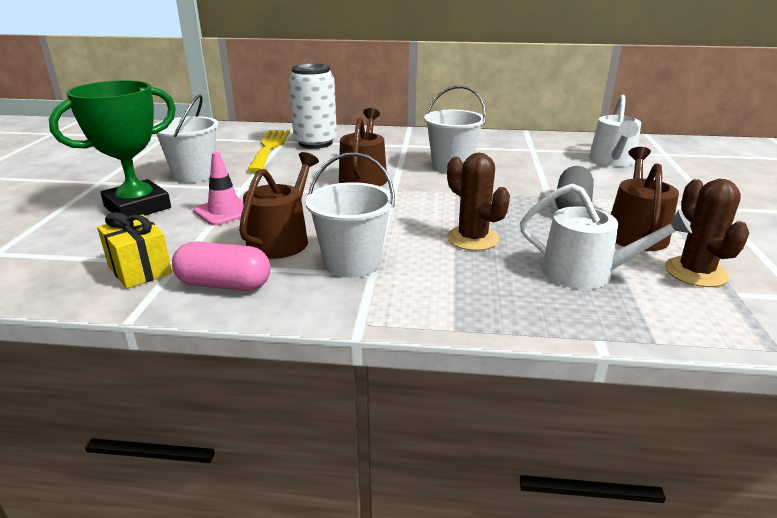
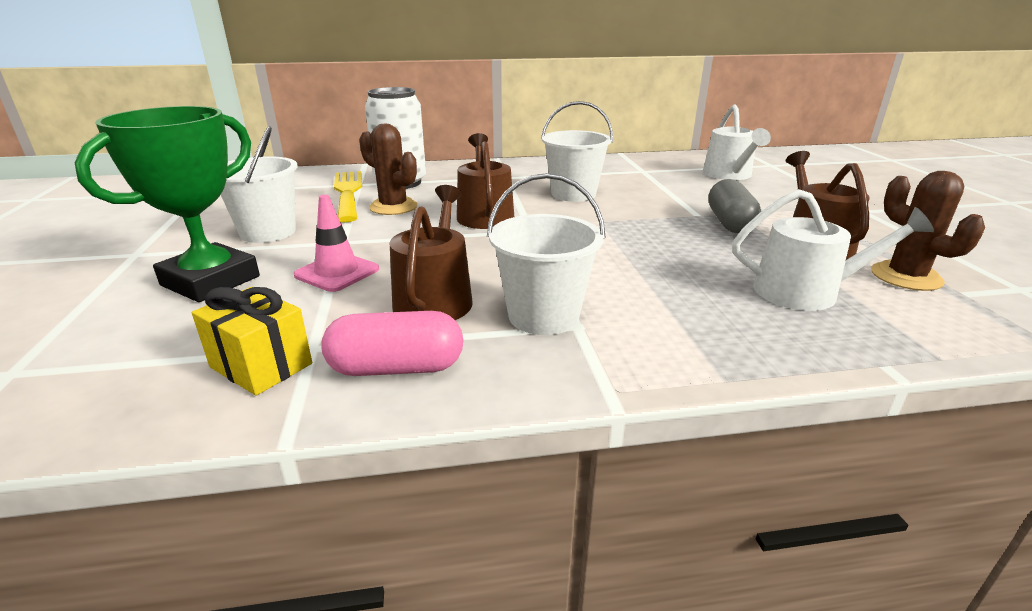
camera: 15 degrees left, 0 degrees up
(472, 239) = (658, 269): brown cactus -> brown cactus (393, 207)

